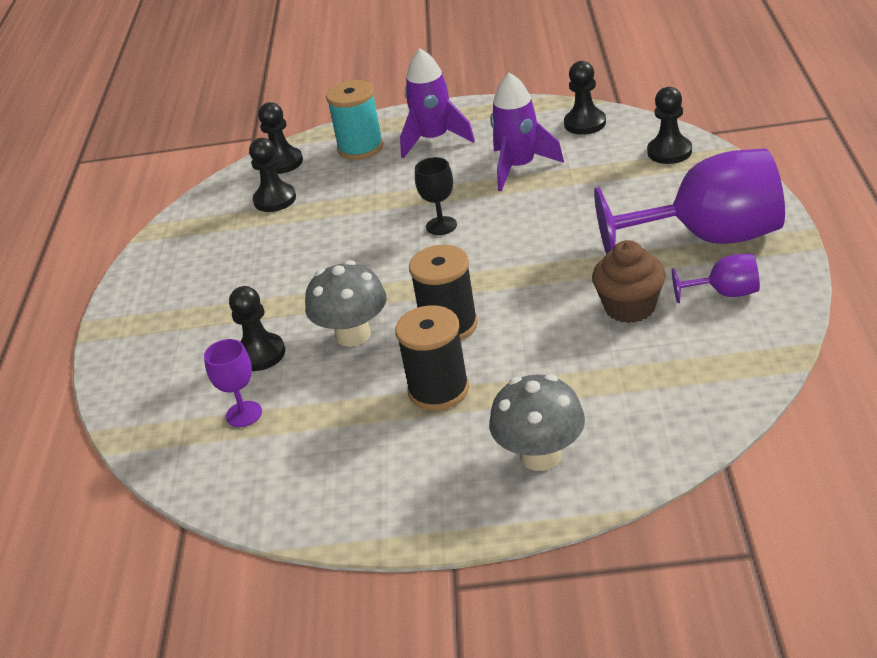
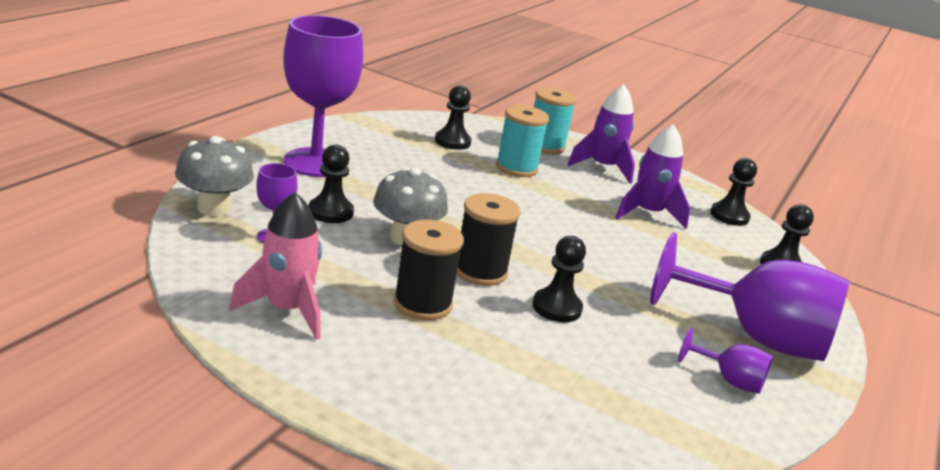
camera: 20 degrees right, 10 degrees down
(182, 310) = (315, 162): none -> purple goblet
(282, 162) = (483, 127): black pawn -> black pawn (556, 307)
(341, 474) = (287, 310): none -> pink rocket
(362, 191) = (516, 168): none -> turquoise spool
(441, 226) = (548, 214): black goblet -> none
(541, 456) = (445, 393): grey mushroom -> grey mushroom (214, 208)
(630, 307) = (635, 342): brown cupcake -> none

